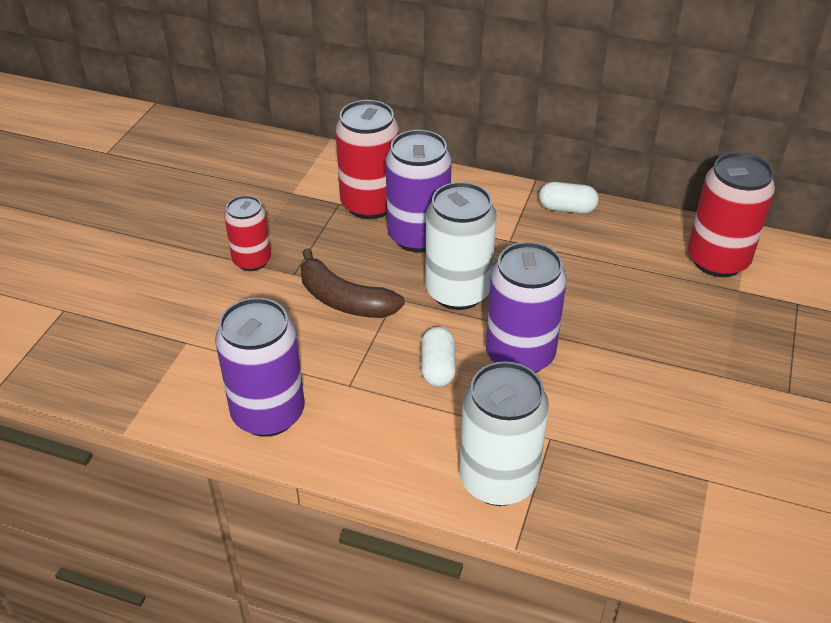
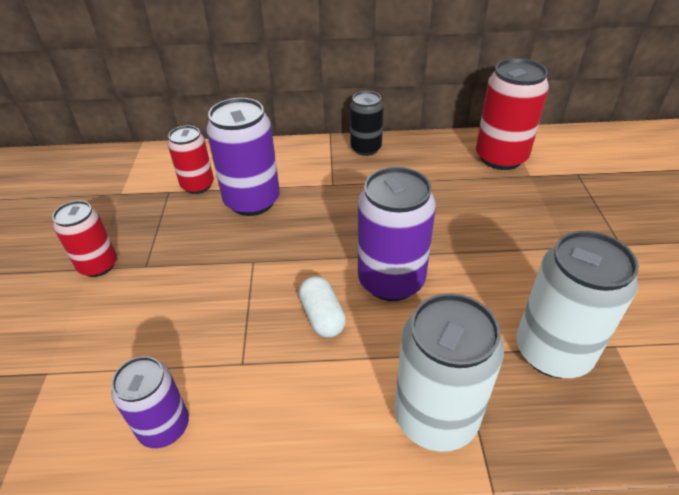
camera: 20 degrees left, 0 degrees up
(268, 413) = (164, 427): purple can -> purple can, size x0.62
(344, 300) = (205, 277): brown banana -> none
(370, 204) = (197, 185): red can -> red can, size x0.62
(458, 292) = (308, 239): white can -> white can (552, 352)
(567, 208) = (366, 148): white capsule -> black can

